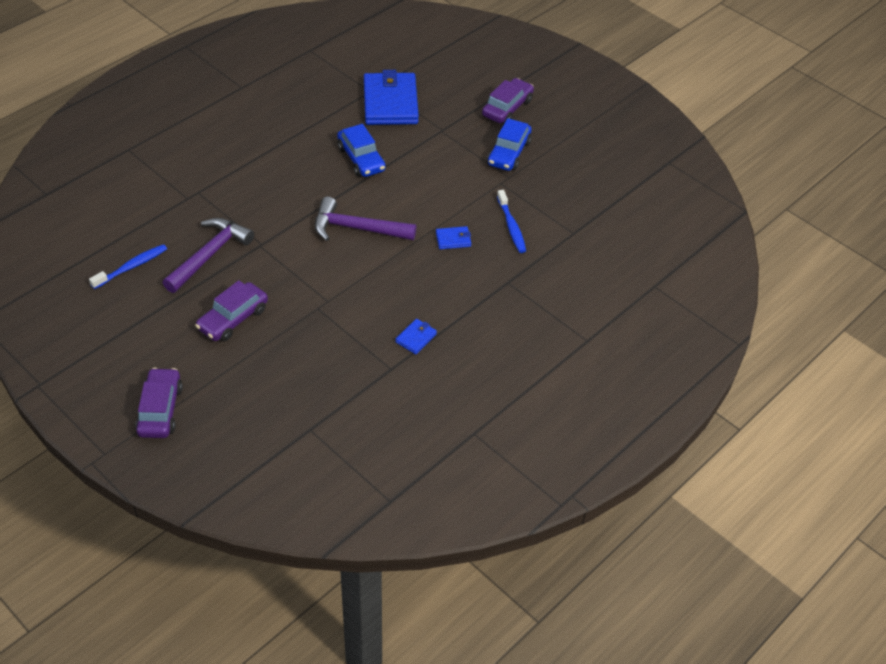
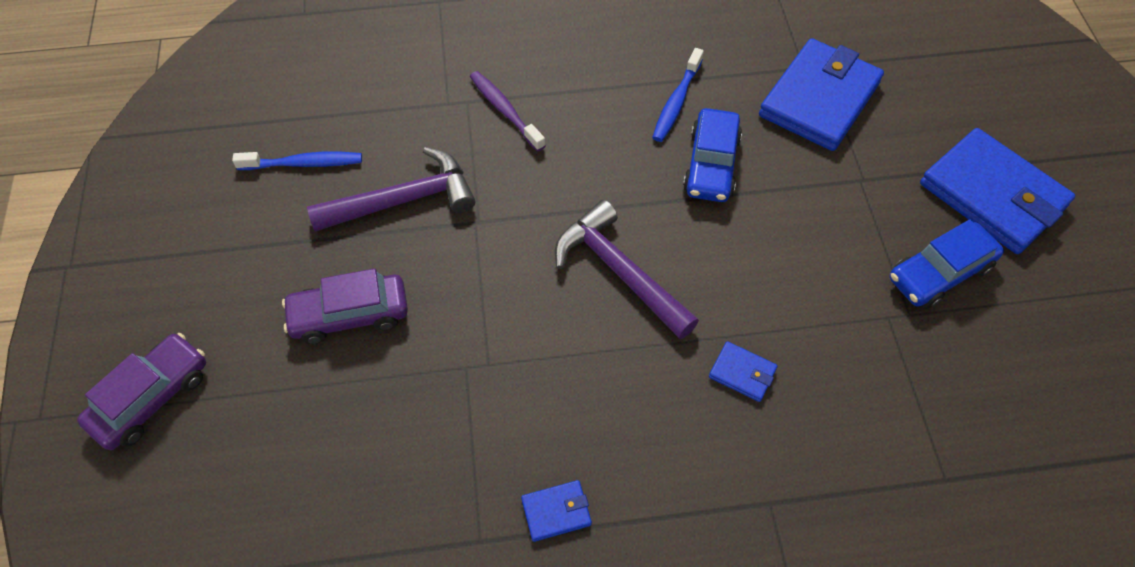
camera: 40 degrees right, 10 degrees up
(225, 186) = (505, 110): none -> purple toothbrush
(507, 108) = (992, 195): purple car -> blue wallet
(511, 226) = (850, 405): blue toothbrush -> blue toothbrush (676, 102)

